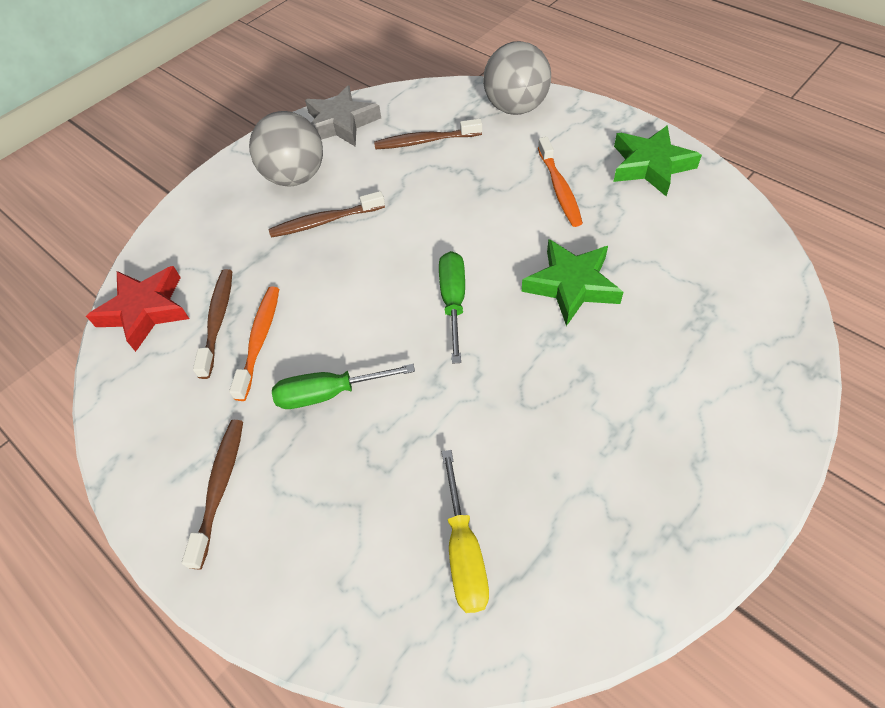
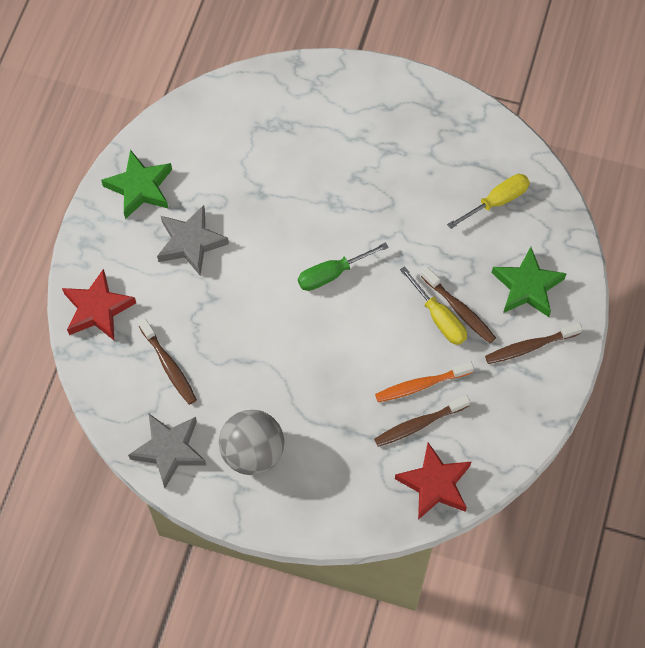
camera: 120 degrees left, 10 degrees up
(324, 221) = (293, 400): brown toothbrush -> brown toothbrush (459, 310)
(329, 393) = (439, 317): green screwdriver -> yellow screwdriver
(516, 107) = (98, 309): grey ball -> red star
(559, 189) = (190, 243): orange toothbrush -> grey star
(571, 285) = (285, 206): green star -> green star (527, 286)

